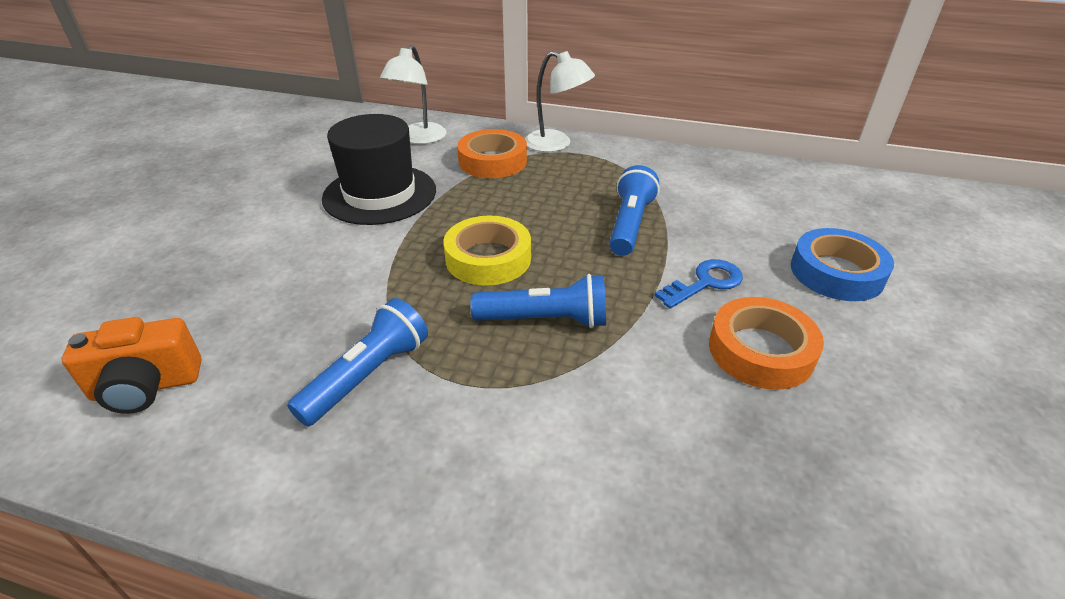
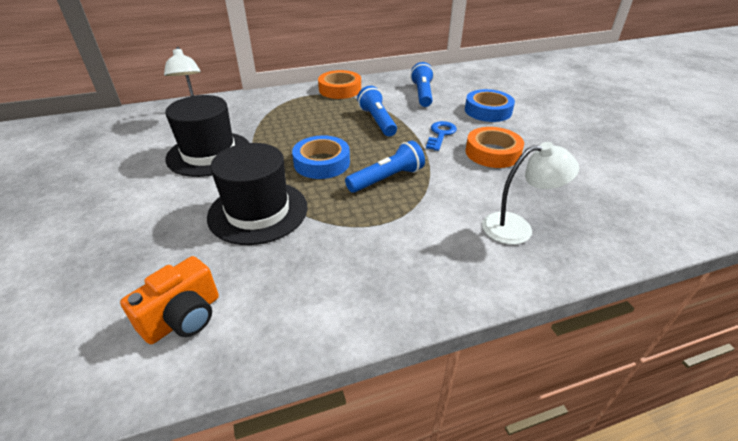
camera: 35 degrees left, 0 degrees up
(347, 293) = (258, 211): none -> black hat
(367, 375) = (324, 244): blue flashlight -> blue flashlight (422, 94)
(488, 258) = (322, 163): yellow tape -> blue tape
(492, 161) = (262, 113): orange tape -> orange tape (340, 89)
(556, 144) = (291, 94): white lamp -> white lamp (517, 228)

